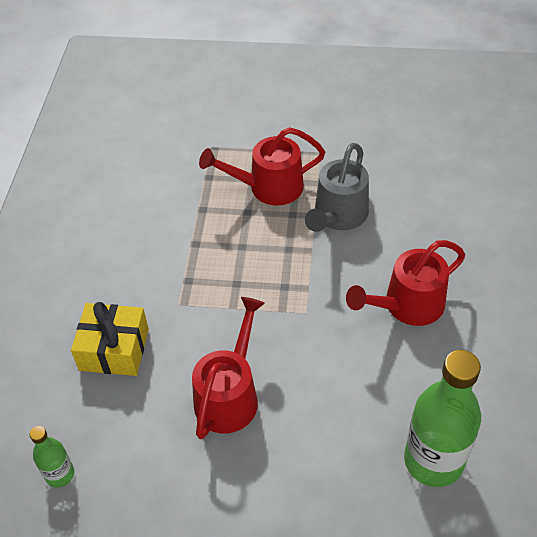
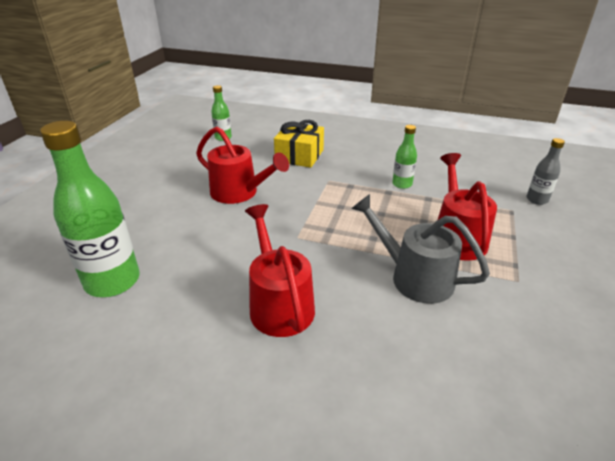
camera: 100 degrees right, 15 degrees down
(175, 232) = (402, 184): none -> green bottle
(187, 128) = (537, 200): none -> grey bottle

